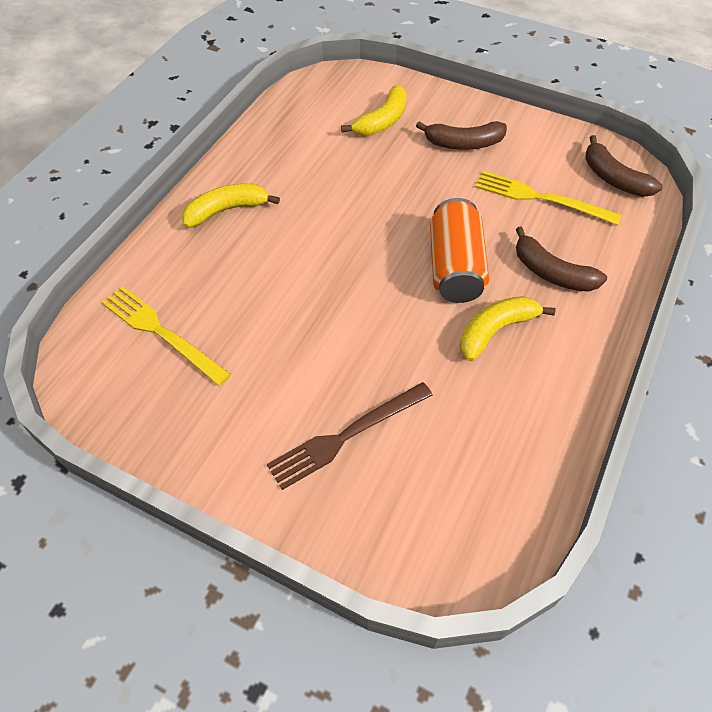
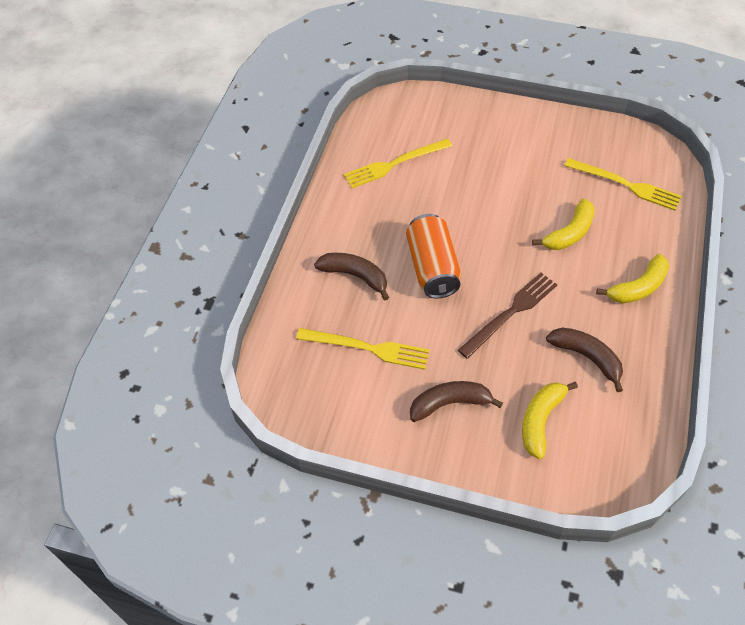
camera: 170 degrees right, 0 degrees up
(346, 436) = (476, 147): brown fork -> brown fork (510, 313)
(482, 427) = (394, 164): none -> yellow fork
(495, 330) = (394, 224): yellow banana -> yellow banana (569, 233)
(613, 178) = (299, 384): brown banana -> brown banana (587, 357)

